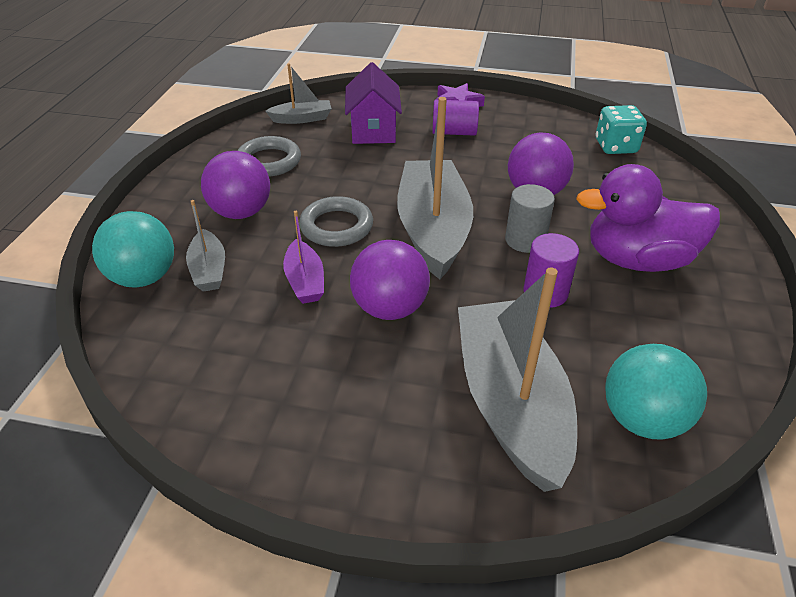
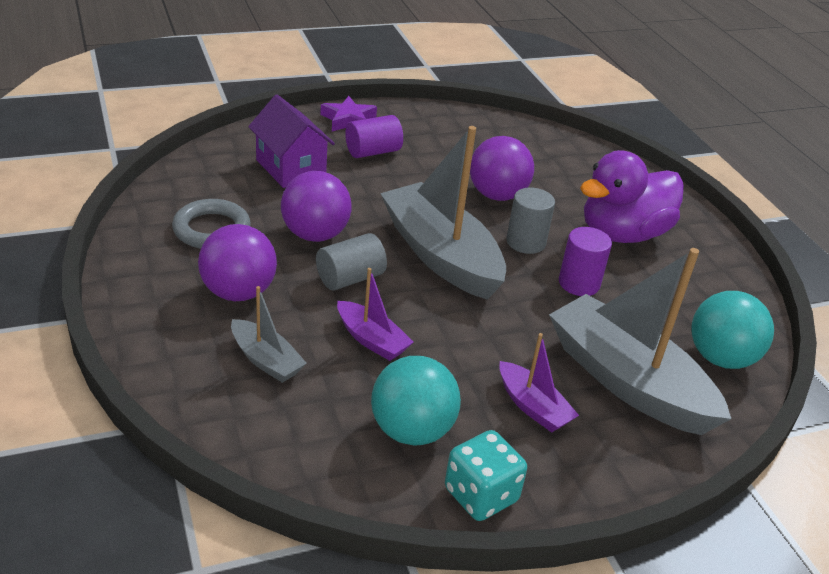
camera: 35 degrees left, 5 degrees down
(144, 277) = (204, 390): turquoise ball -> turquoise ball (411, 430)
(302, 119) = (200, 172): grey boat -> none
(336, 226) = (350, 278): grey ring -> grey cylinder
(390, 308) = (469, 338): purple ball -> purple ball (315, 235)
(390, 391) = (533, 407): none -> purple boat
(615, 147) = (526, 133): turquoise dice -> turquoise dice (481, 495)

